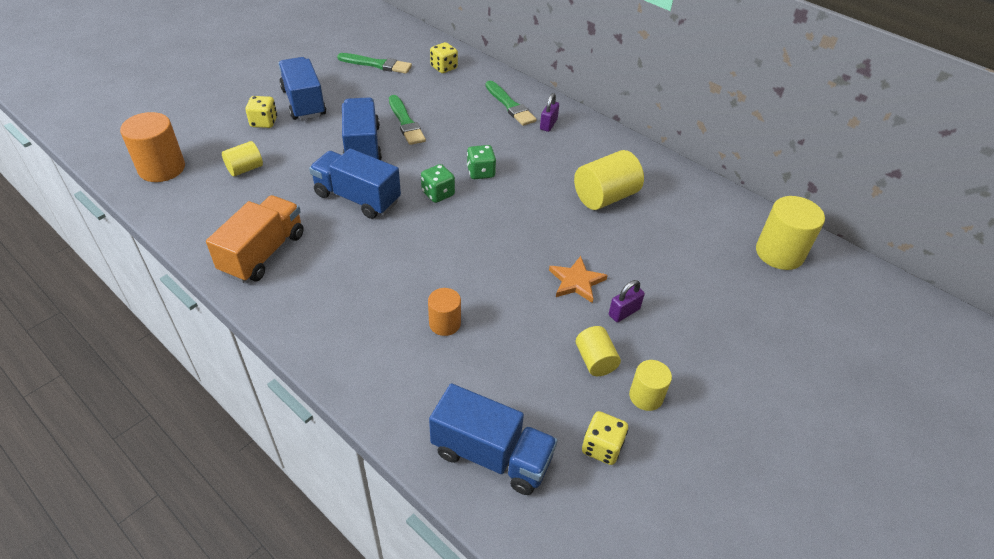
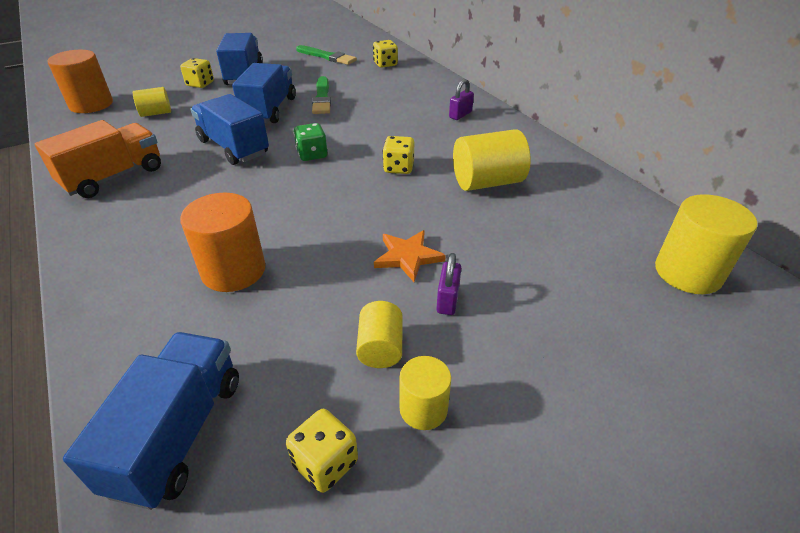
camera: 20 degrees right, 5 degrees down
(445, 323) = (233, 270): orange cylinder -> orange cylinder, size x1.70
(481, 172) = (366, 143): green dice -> none
(491, 455) = (178, 433): blue truck -> blue truck turned 120 degrees counterclockwise
(510, 105) = (430, 96): green brush -> none
(524, 195) = (398, 168): none -> yellow dice
(624, 312) = (447, 300): purple padlock -> purple padlock turned 60 degrees counterclockwise

